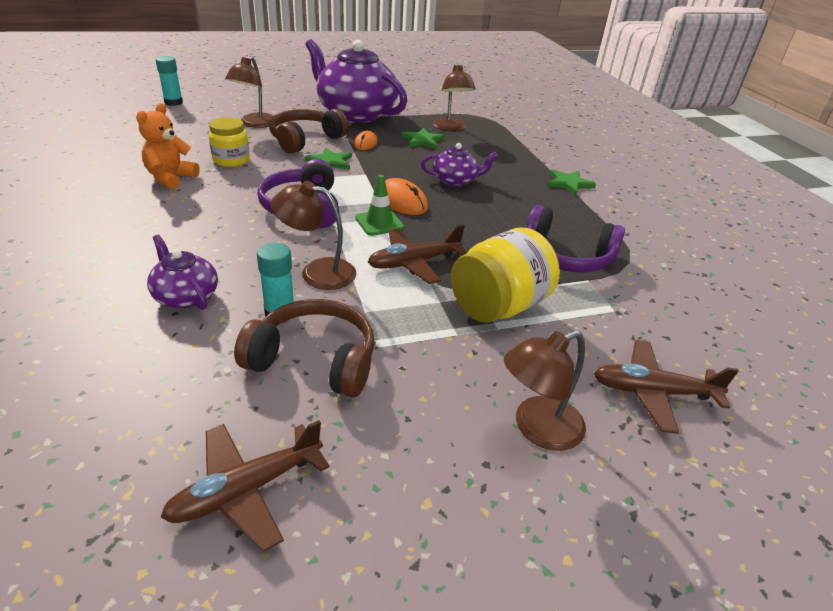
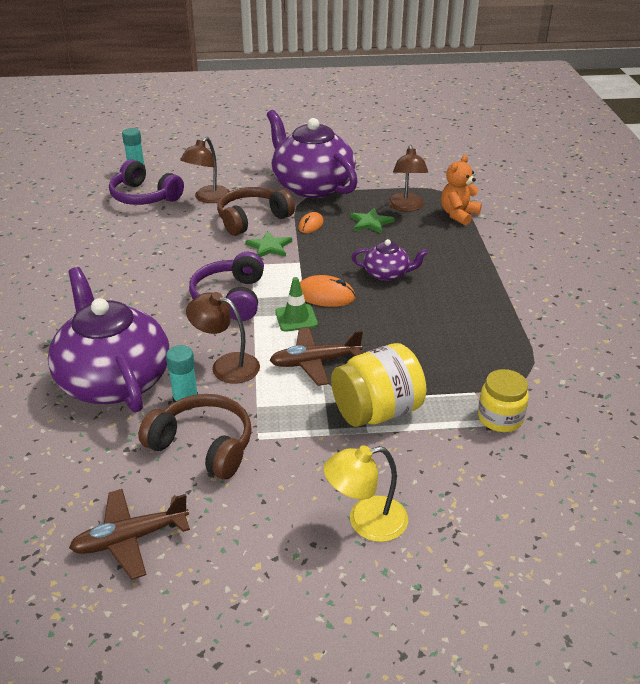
camera: 15 degrees right, 0 degrees up
(171, 178) = (120, 260): orange teddy bear -> orange teddy bear (458, 215)
(186, 296) = (114, 380): purple teapot -> purple teapot, size x2.14
(231, 160) = (177, 241): yellow jar -> yellow jar (500, 418)
(402, 201) = (325, 295): orange mouse -> orange mouse turned 45 degrees counterclockwise
(537, 428) = (366, 522): brown lamp -> yellow lamp
(566, 256) = (464, 366): purple headphones -> purple headphones (144, 196)
(569, 183) = (506, 282): green star -> none
(652, 392) = (483, 504): brown plane -> none

